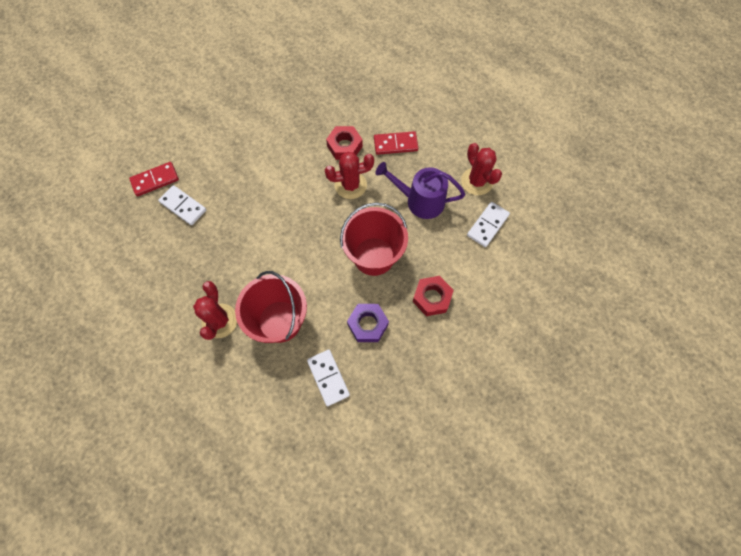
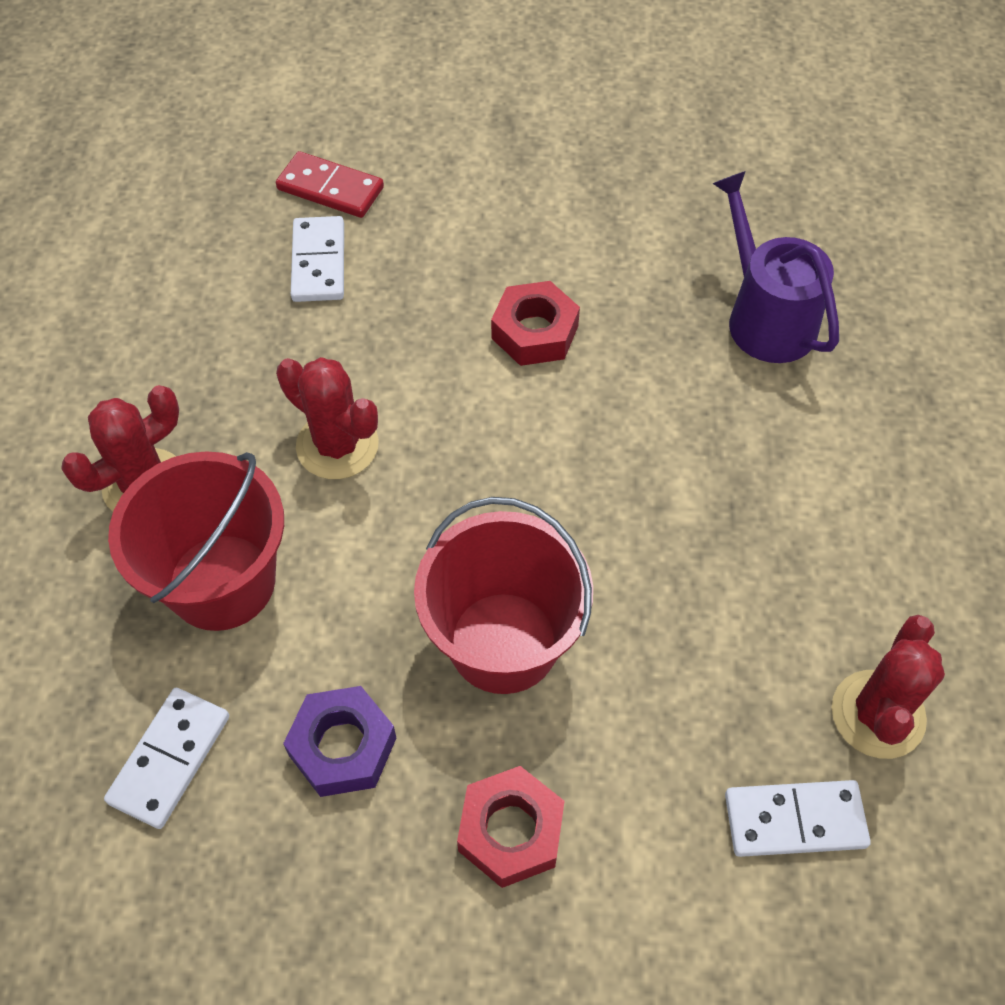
camera: 50 degrees right, 10 degrees down
(344, 146) = (692, 406): red nut -> red nut (535, 332)
(350, 185) = (618, 481): red cactus -> red cactus (337, 445)
(395, 144) = (793, 490): red domino -> none
(420, 201) = (713, 635): purple watering can -> purple watering can (765, 318)

